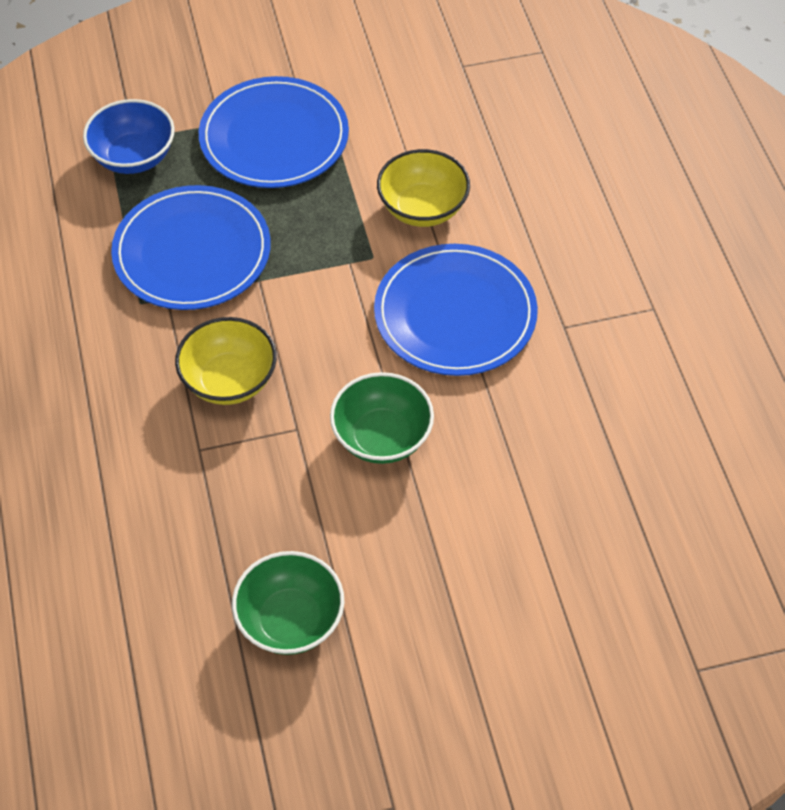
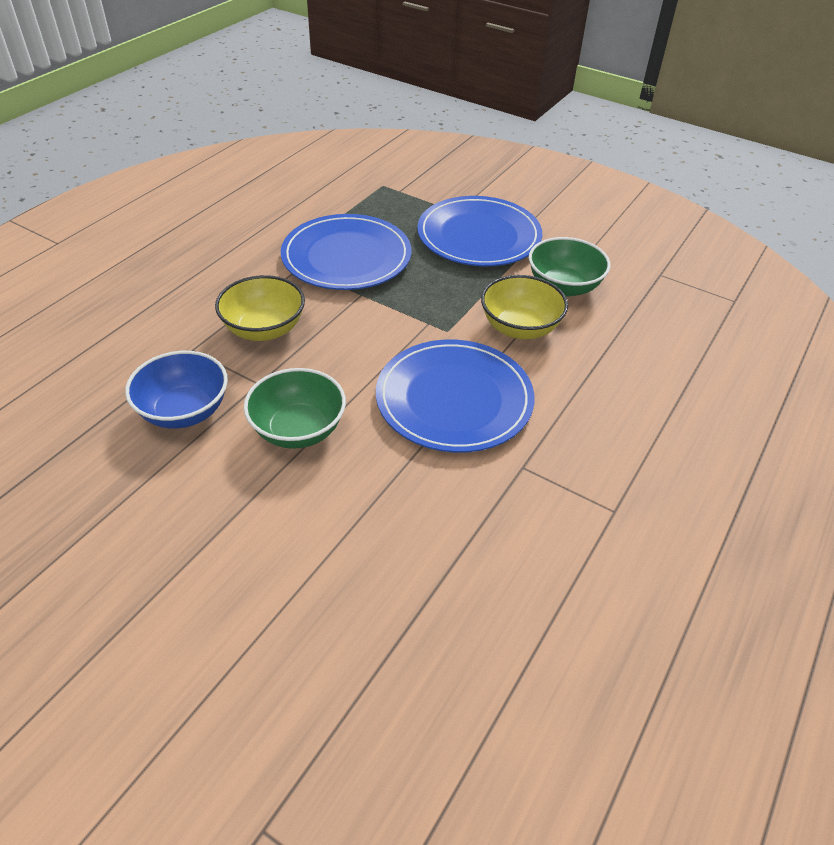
camera: 45 degrees right, 10 degrees down
(134, 157) = (386, 198): blue bowl -> blue bowl (184, 411)
(290, 620) = (80, 484): green bowl -> green bowl (563, 286)

